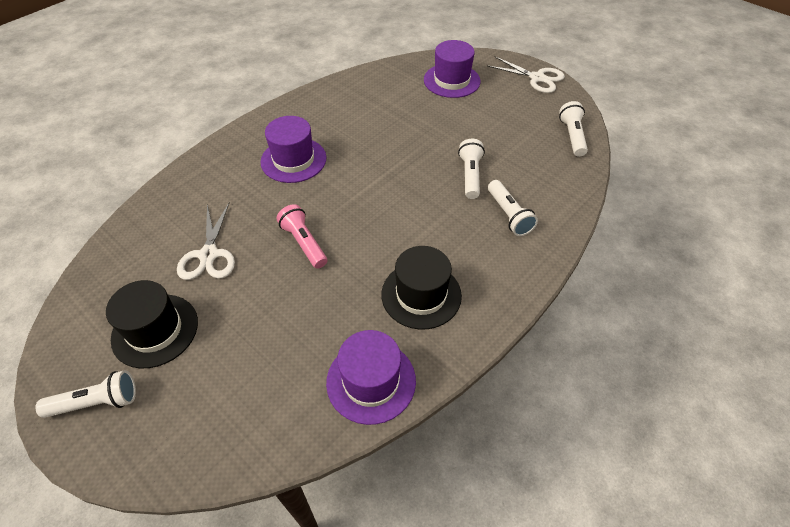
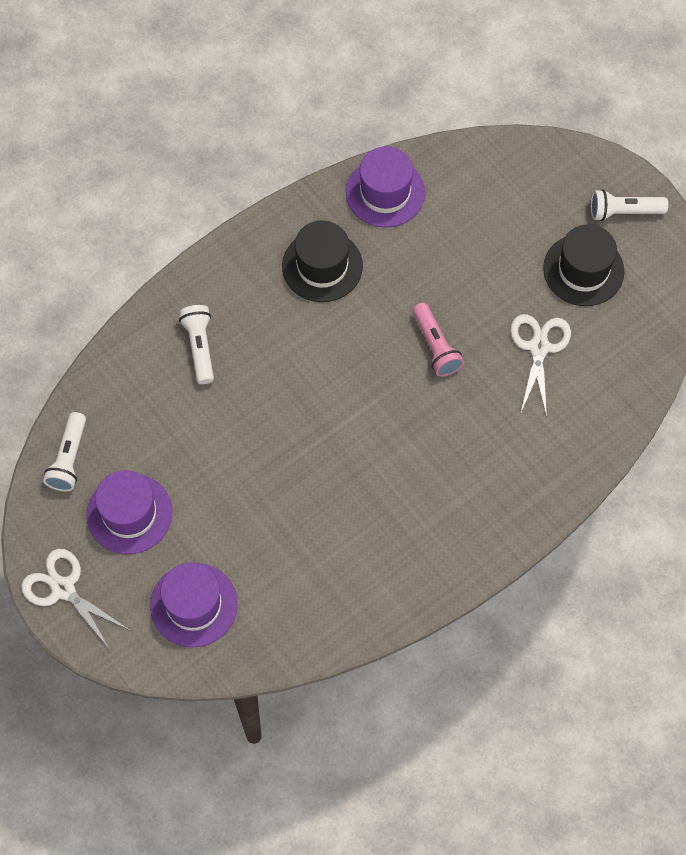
camera: 170 degrees left, 15 degrees up
(293, 160) = (441, 475): purple hat -> purple hat (129, 513)
(470, 175) = (224, 412): white flashlight -> none

